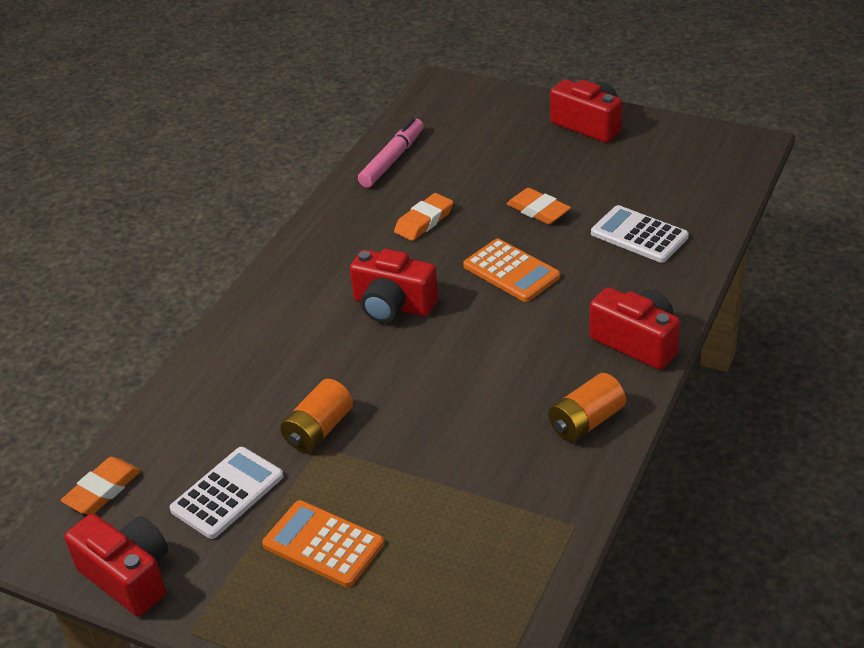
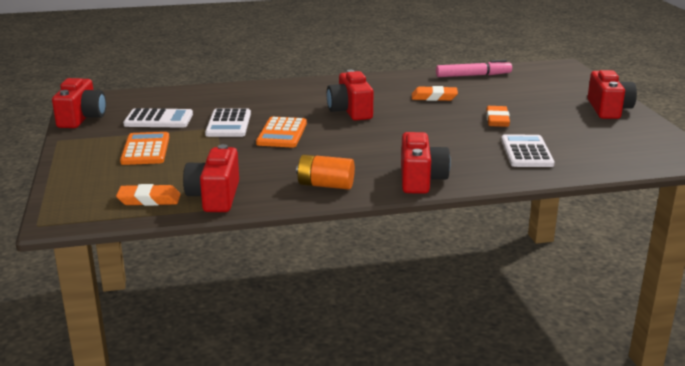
camera: 50 degrees right, 15 degrees down
(103, 490) = (132, 96): orange eraser -> orange eraser (149, 200)
(319, 430) = (228, 124): orange battery -> white calculator
(511, 271) = (428, 129): orange calculator -> orange calculator (282, 133)
(535, 530) = (215, 197): none -> red camera

